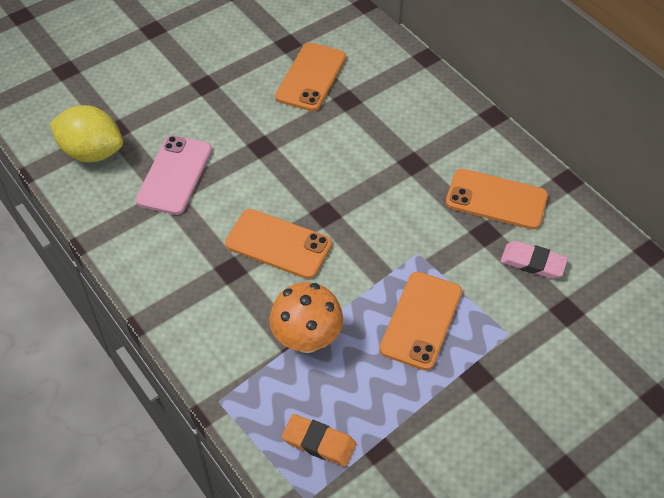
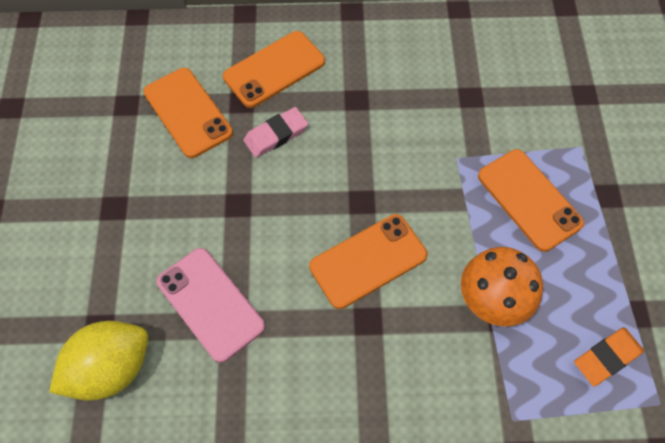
camera: 55 degrees left, 10 degrees up
(496, 199) = (442, 67): orange phone -> orange phone (274, 69)
(533, 262) = (523, 85): pink eraser -> pink eraser (276, 135)

